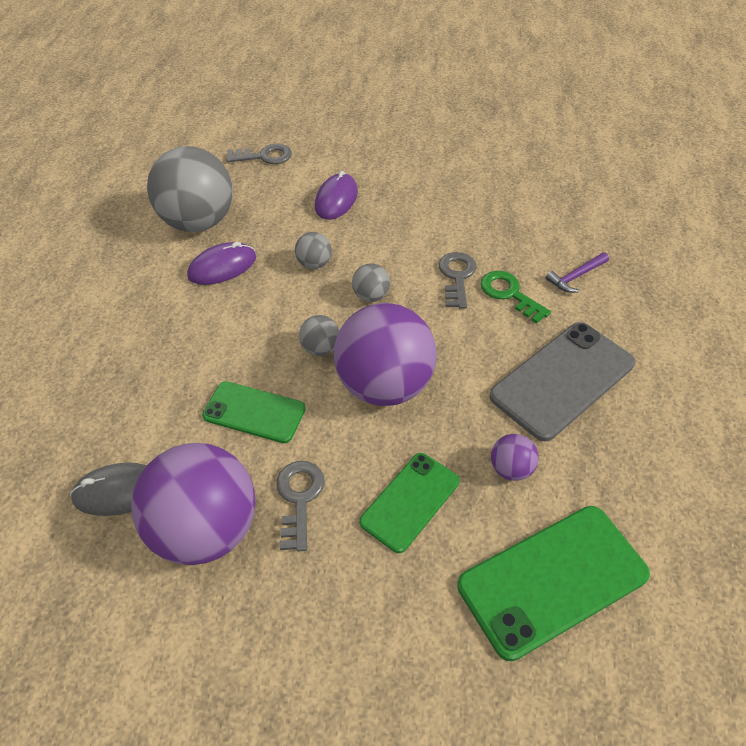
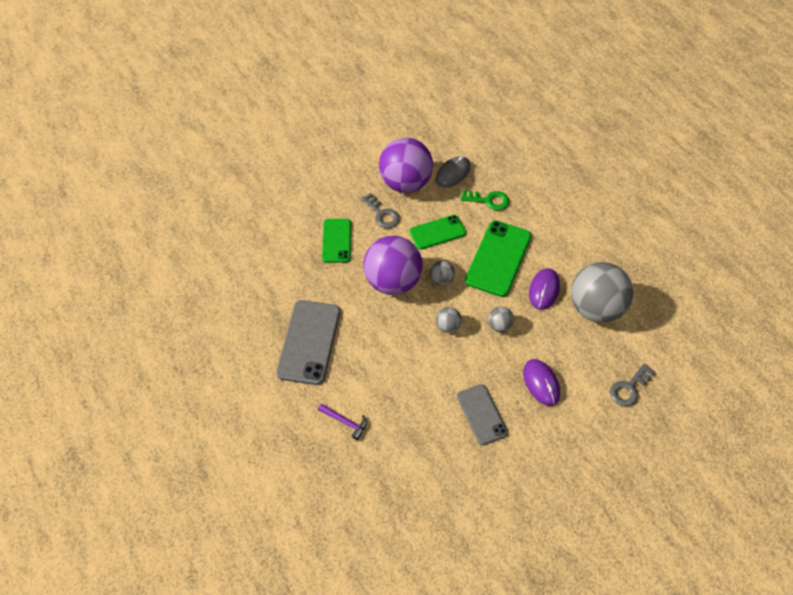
camera: 140 degrees right, 5 degrees up
(422, 209) = (481, 414): none -> grey phone
(457, 277) = (413, 372): grey key -> none
(509, 294) = (374, 380): green key -> green key (488, 200)
(511, 469) = (304, 280): purple ball -> none
(552, 579) = (259, 248): green phone -> green phone (498, 258)
(576, 276) = (345, 422): purple hammer -> purple hammer turned 105 degrees clockwise

